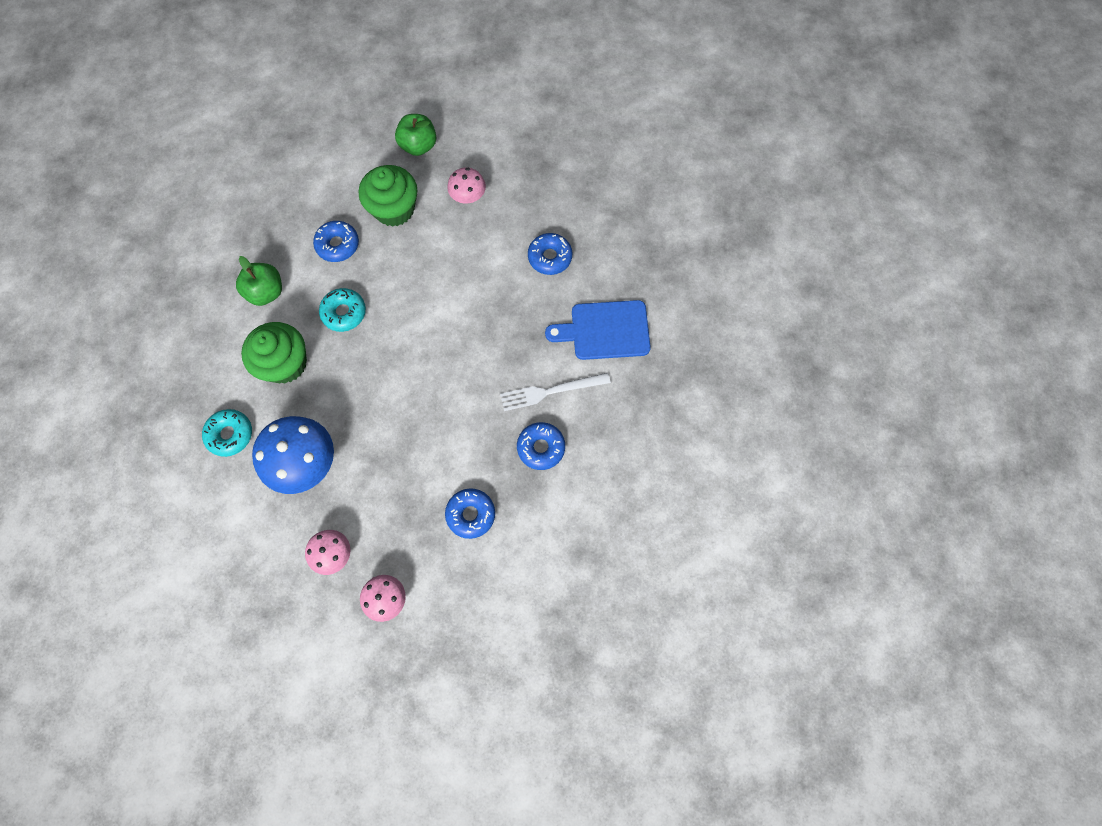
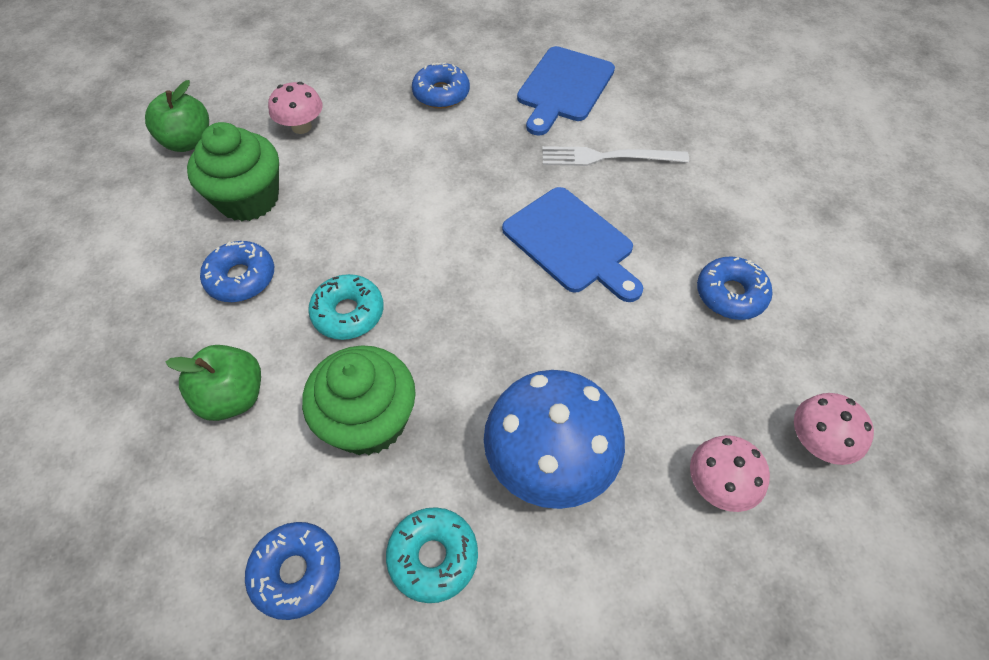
camera: 60 degrees left, 15 degrees down
(461, 404) = (571, 243): none -> blue cutting board
(541, 448) = (675, 193): blue donut -> blue donut (296, 572)
(551, 391) = (608, 157): white fork -> white fork turned 75 degrees clockwise

